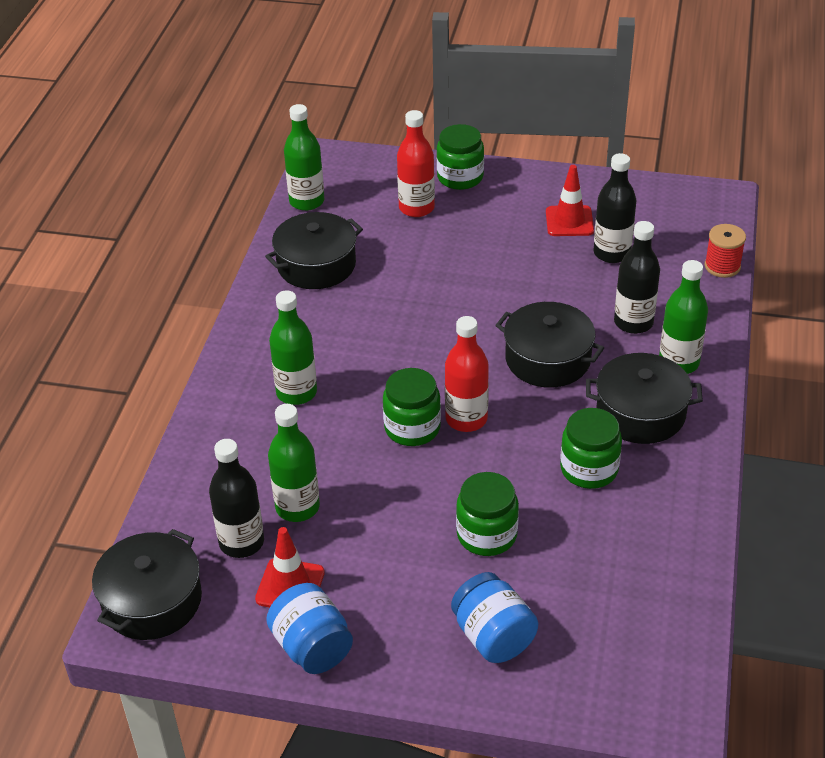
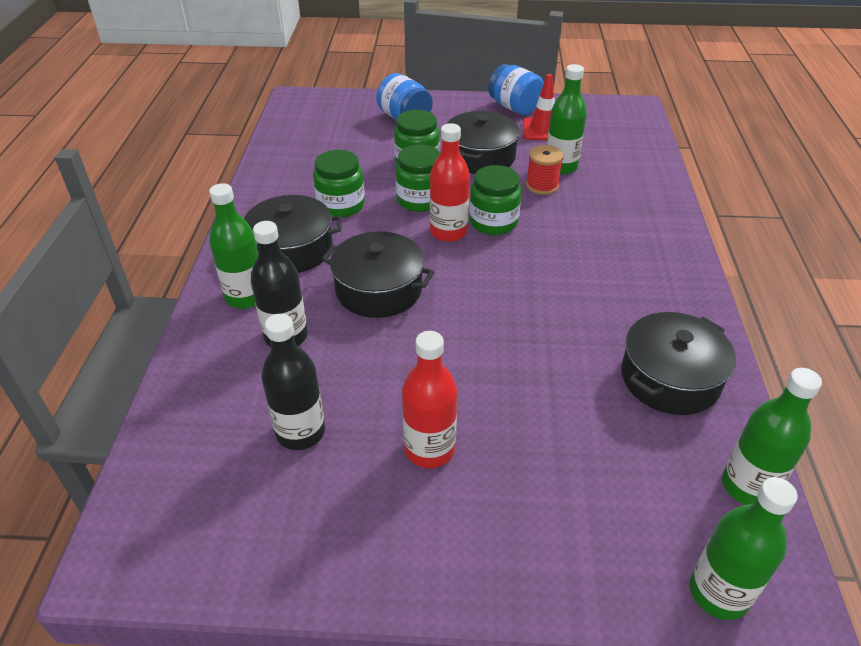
camera: 170 degrees right, 0 degrees up
(152, 600) = (626, 118): black pot -> black pot (480, 156)
(241, 542) = (588, 146): black bottle -> none
(296, 393) = (608, 240): green bottle -> green bottle (718, 593)
(416, 208) = (583, 489): red bottle -> red bottle (429, 449)
(460, 177) = (537, 568): green jar -> green jar (420, 200)
(569, 221) = (357, 485): red traffic cone -> none
(722, 266) = (158, 424): red spool -> red spool (542, 186)

